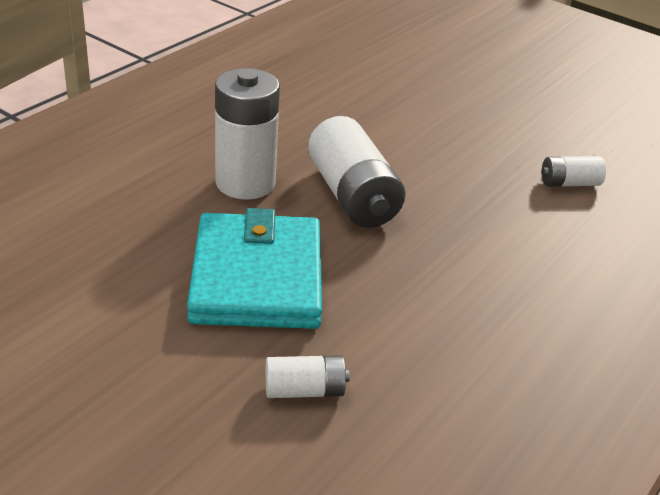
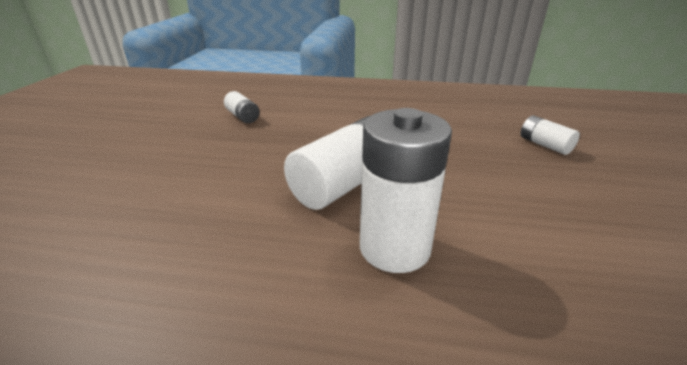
camera: 115 degrees left, 5 degrees down
(257, 277) = (498, 190): turquoise wallet -> none

